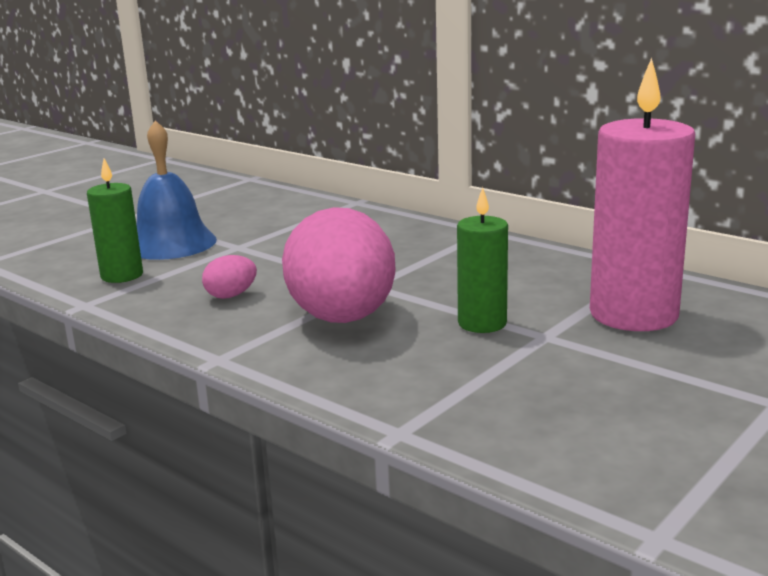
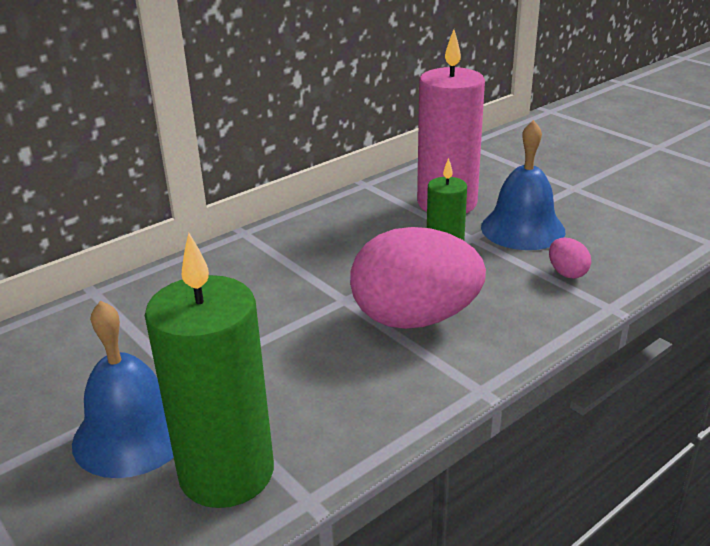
camera: 80 degrees left, 10 degrees up
(122, 275) = (226, 473): green candle -> green candle, size x1.79
(231, 295) = (333, 382): pink egg -> pink egg (567, 273)
(593, 366) = (522, 229): none -> blue bell

